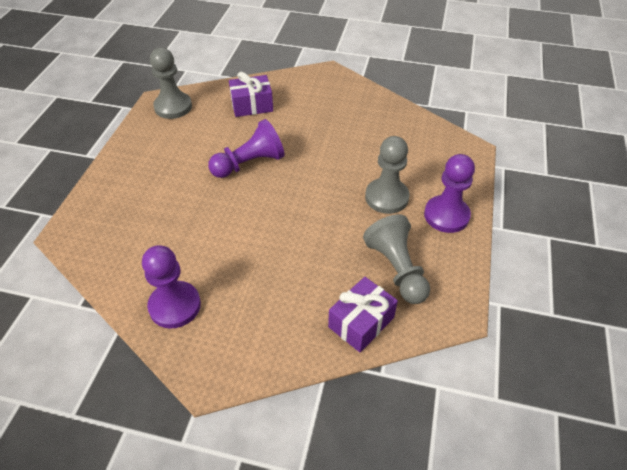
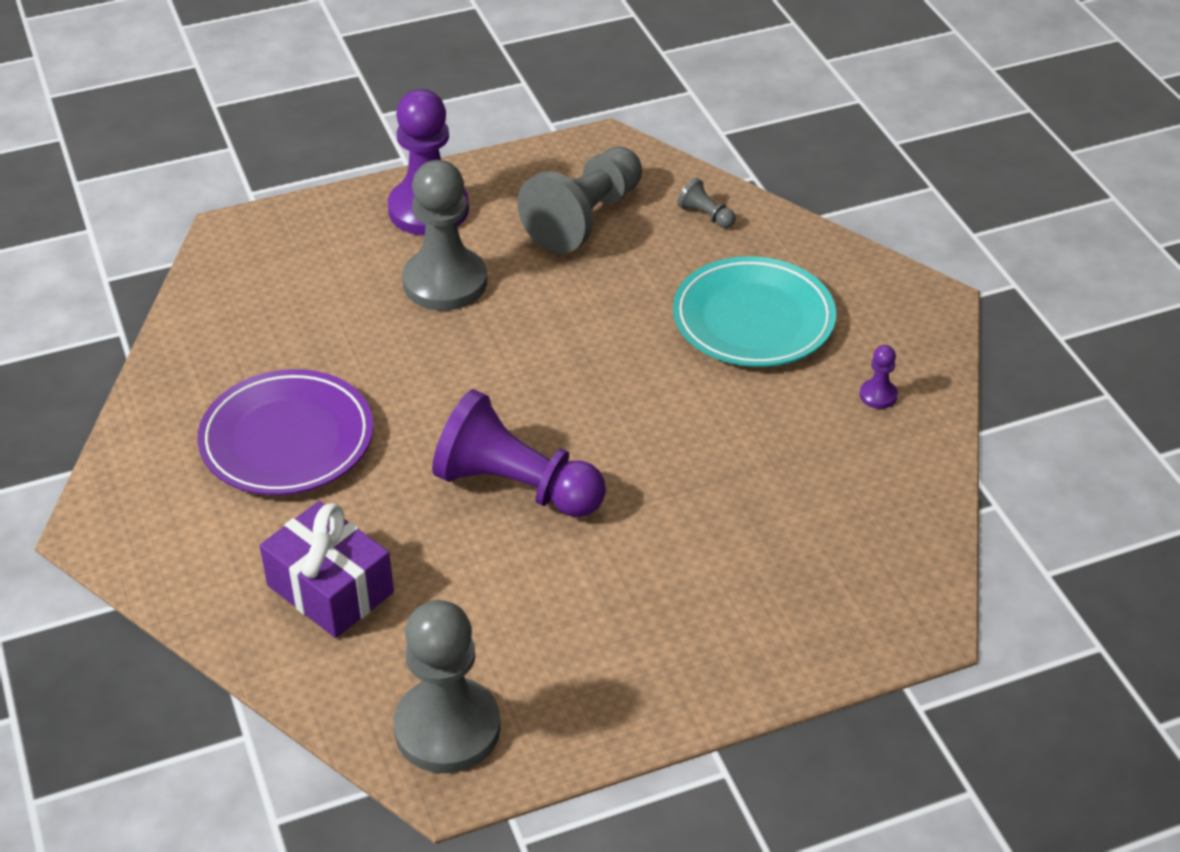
camera: 125 degrees left, 5 degrees down
(175, 306) = (878, 395): purple pawn -> purple pawn, size x0.42
(267, 291) = (753, 319): none -> turquoise plate
(330, 120) = (287, 440): none -> purple plate
(361, 322) = (706, 215): purple gift -> grey pawn

